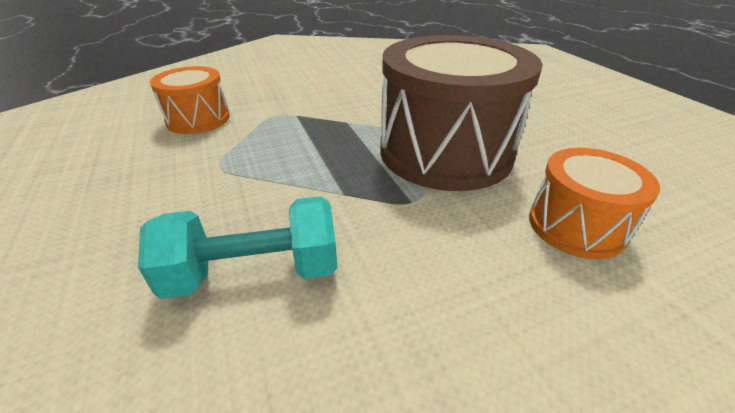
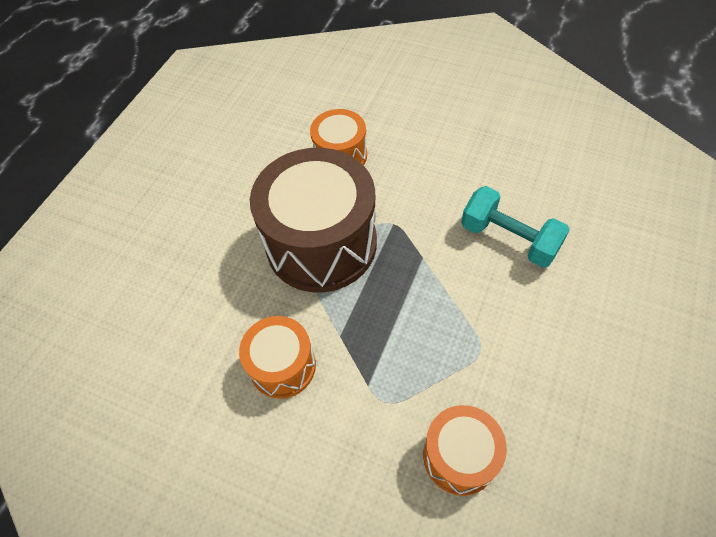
camera: 130 degrees left, 20 degrees up
(363, 98) = (282, 366): none -> orange drum

